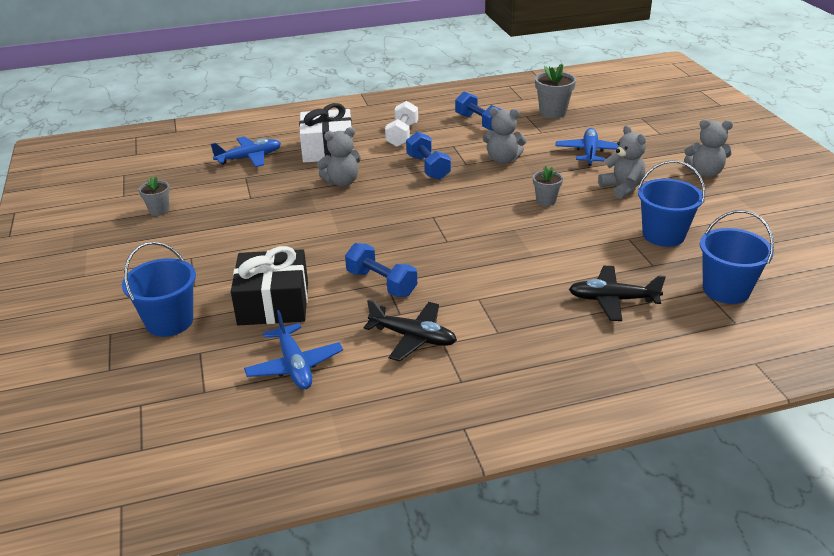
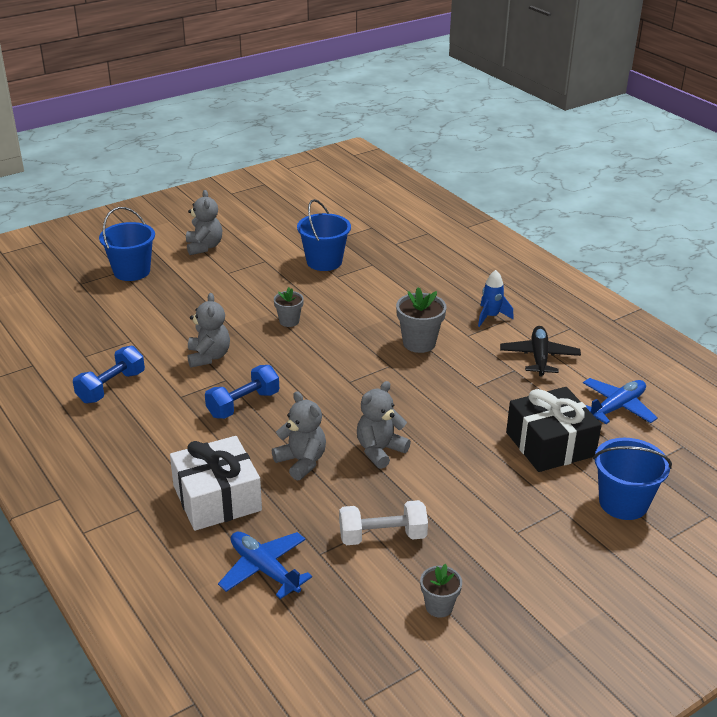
camera: 110 degrees left, 0 degrees up
(381, 283) = (479, 388): blue dumbbell -> none
(402, 135) = (160, 442): white dumbbell -> white dumbbell (382, 536)
(509, 324) = (491, 317): none -> blue rocket
(552, 112) = (73, 338): grey flower pot -> grey flower pot (419, 343)
(589, 153) = (177, 306): blue plane -> none
(612, 300) = (430, 277): black plane -> none
(622, 188) = (248, 284): grey teddy bear -> grey teddy bear (380, 450)
(726, 290) = (389, 236): blue bucket -> blue bucket (132, 271)

